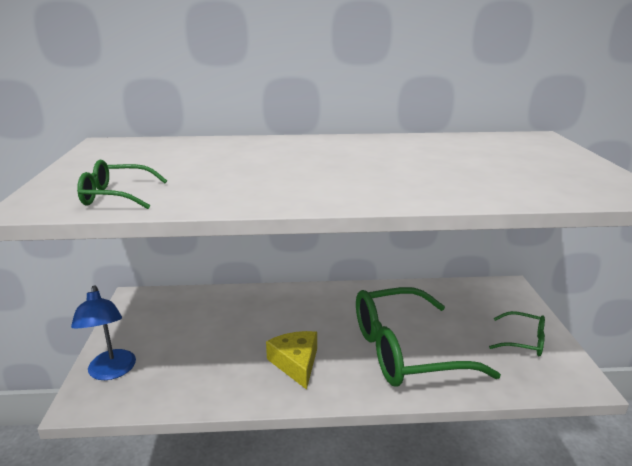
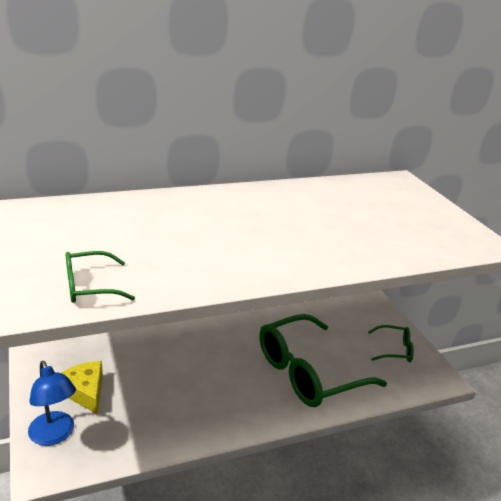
camera: 20 degrees left, 5 degrees up
(296, 363) = (222, 399): yellow cheese -> yellow cheese (84, 392)

